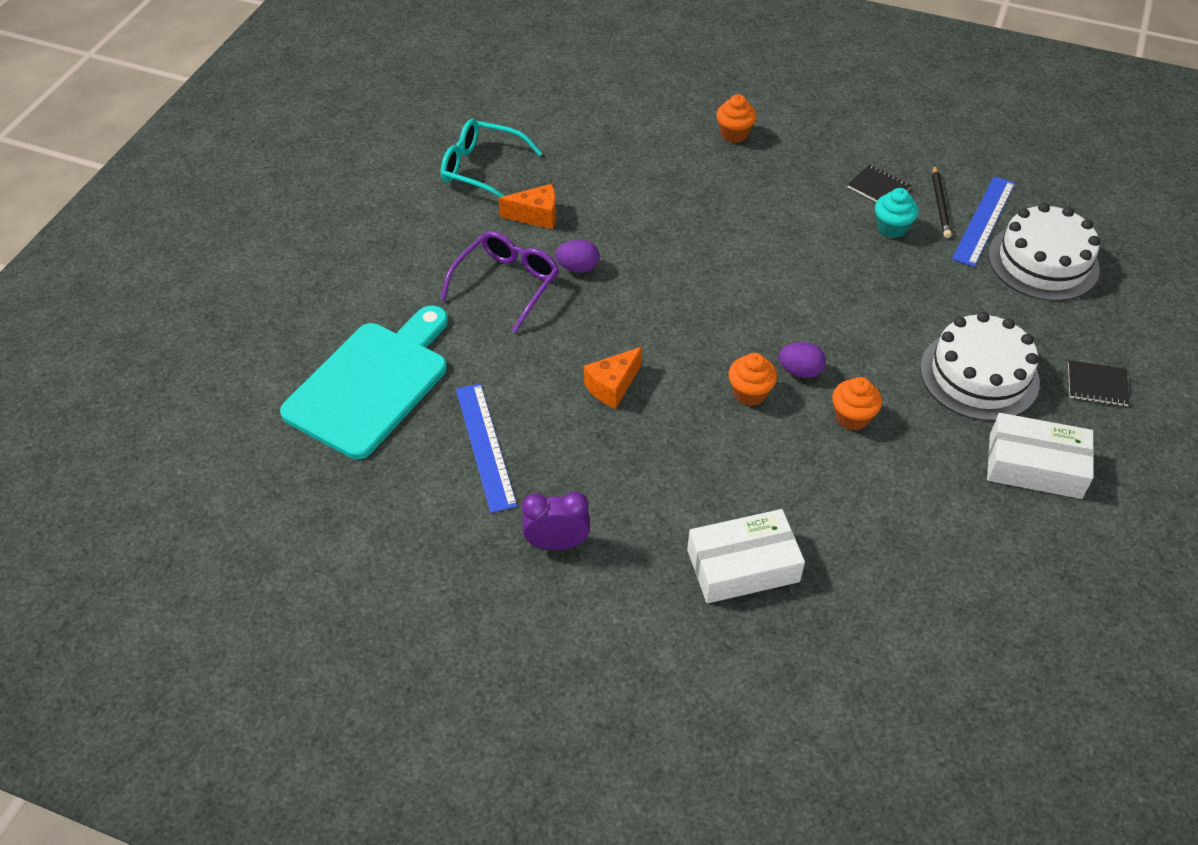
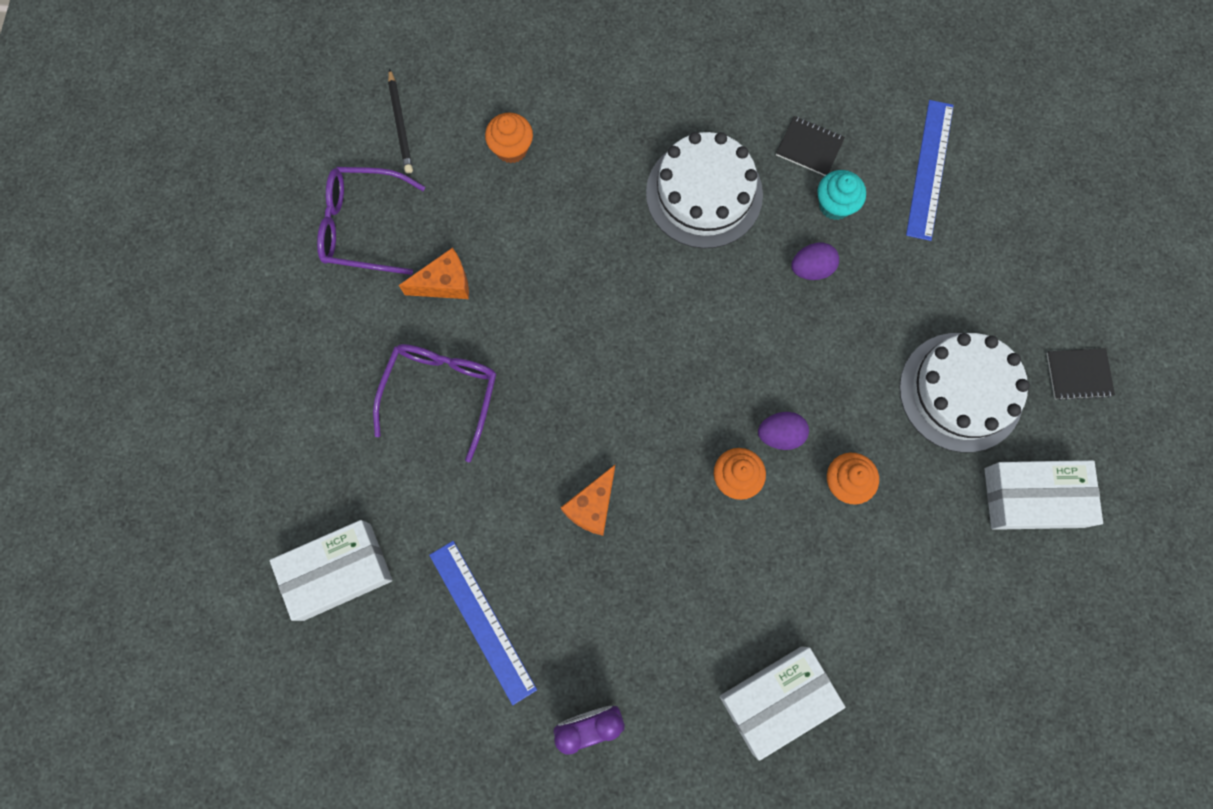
camera: 15 degrees left, 25 degrees up
(371, 384) = (337, 571): turquoise cutting board -> white box
(481, 169) = (362, 226): turquoise glasses -> purple glasses
(578, 267) = (511, 349): purple egg -> purple egg (811, 268)
(734, 134) = (634, 101): orange cupcake -> orange cupcake (511, 149)
(940, 204) = (879, 155): black pencil -> black pencil (400, 124)
(1043, 262) = (1000, 215): white cake -> white cake (704, 194)

